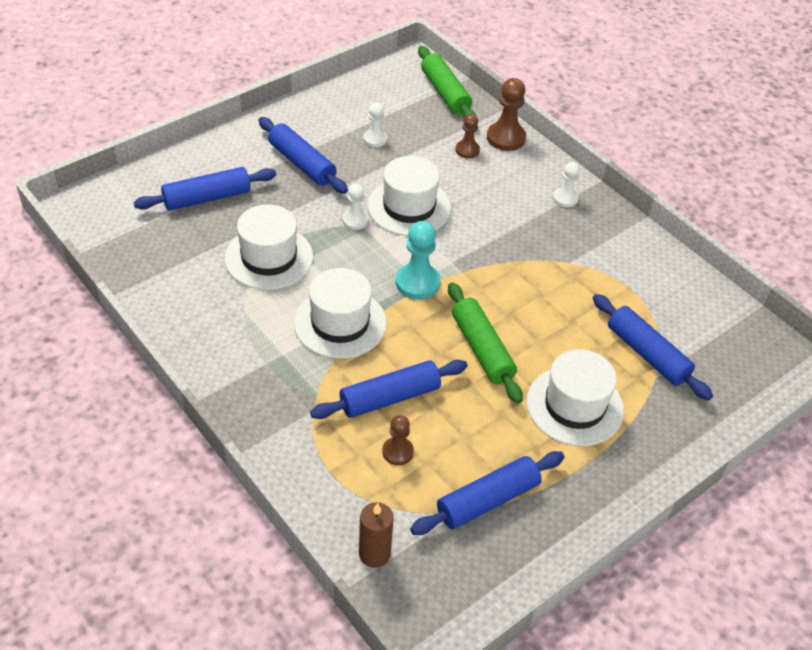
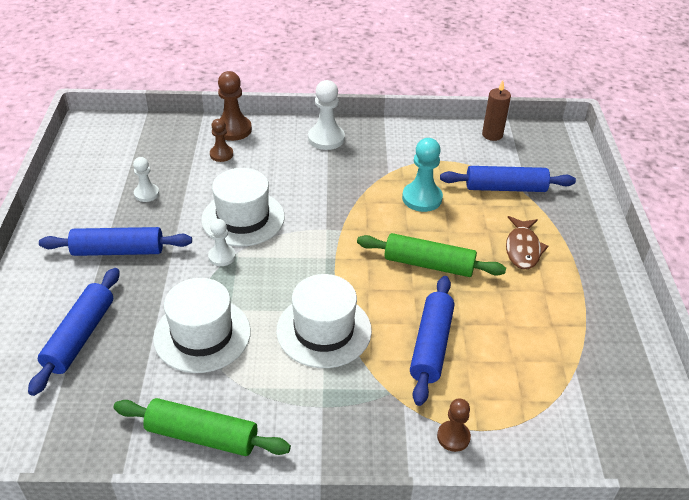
camera: 50 degrees left, 5 degrees down
(374, 554) = (583, 448): brown candle -> brown candle (492, 135)
(397, 452) = (490, 373): brown pawn -> brown pawn (453, 437)
(417, 283) = (327, 260): turquoise pawn -> turquoise pawn (422, 198)
(445, 93) = (147, 130): green rolling pin -> green rolling pin (202, 436)
(487, 500) = (576, 347): blue rolling pin -> none
(565, 198) = (326, 138): white pawn -> white pawn, size x1.62
(575, 406) = (522, 249): white hat -> brown fish

